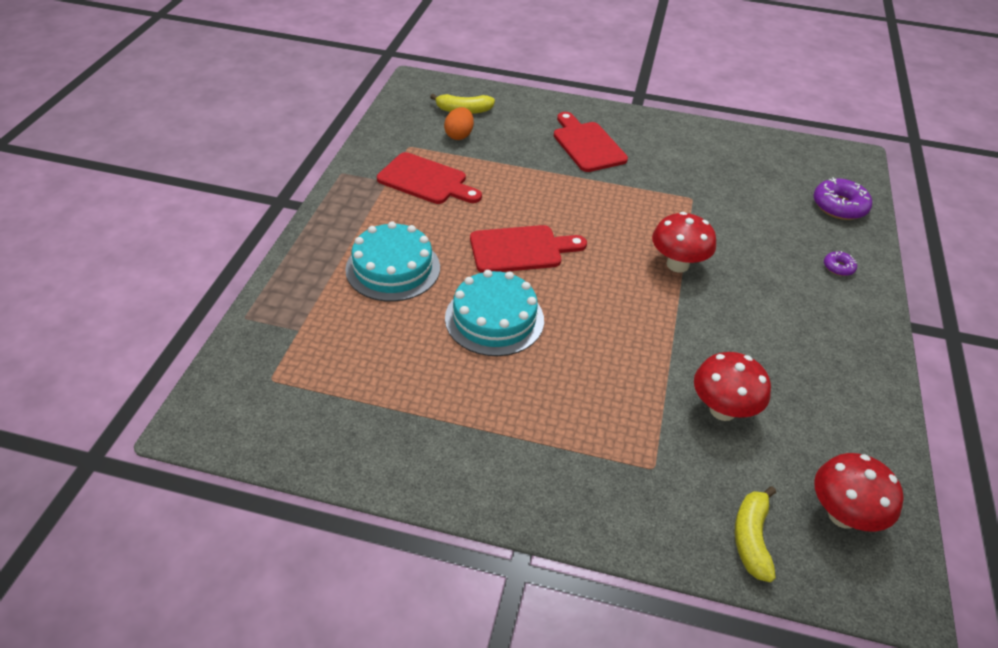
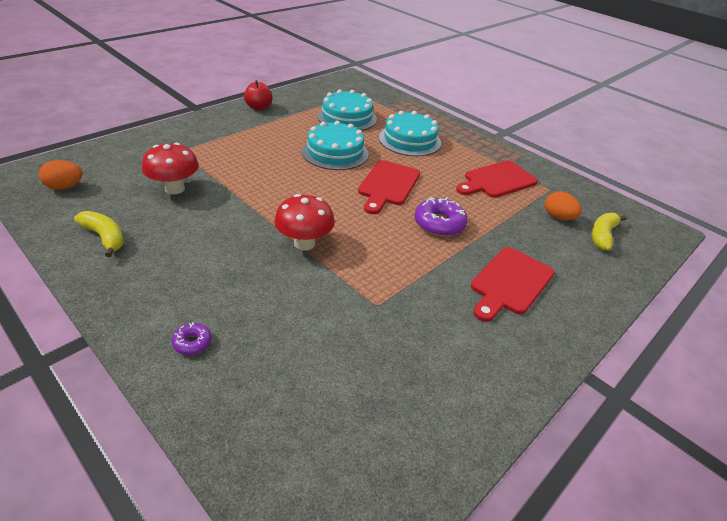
camera: 120 degrees right, 5 degrees down
(379, 353) = (347, 117): none -> turquoise cake
(444, 472) = (259, 108): none -> red apple
(587, 145) = (510, 283): red cutting board -> red cutting board turned 120 degrees clockwise
(751, 538) = (108, 155): yellow banana -> yellow banana (105, 237)
(839, 206) = (261, 430): purple donut -> purple donut (439, 224)
(842, 515) = (65, 187): red mushroom -> orange egg

